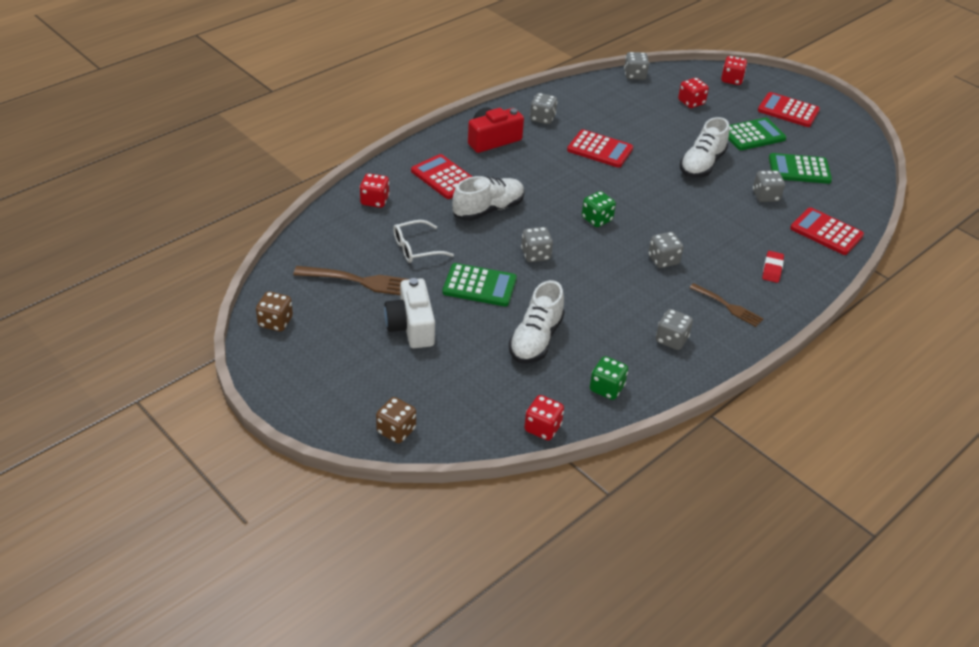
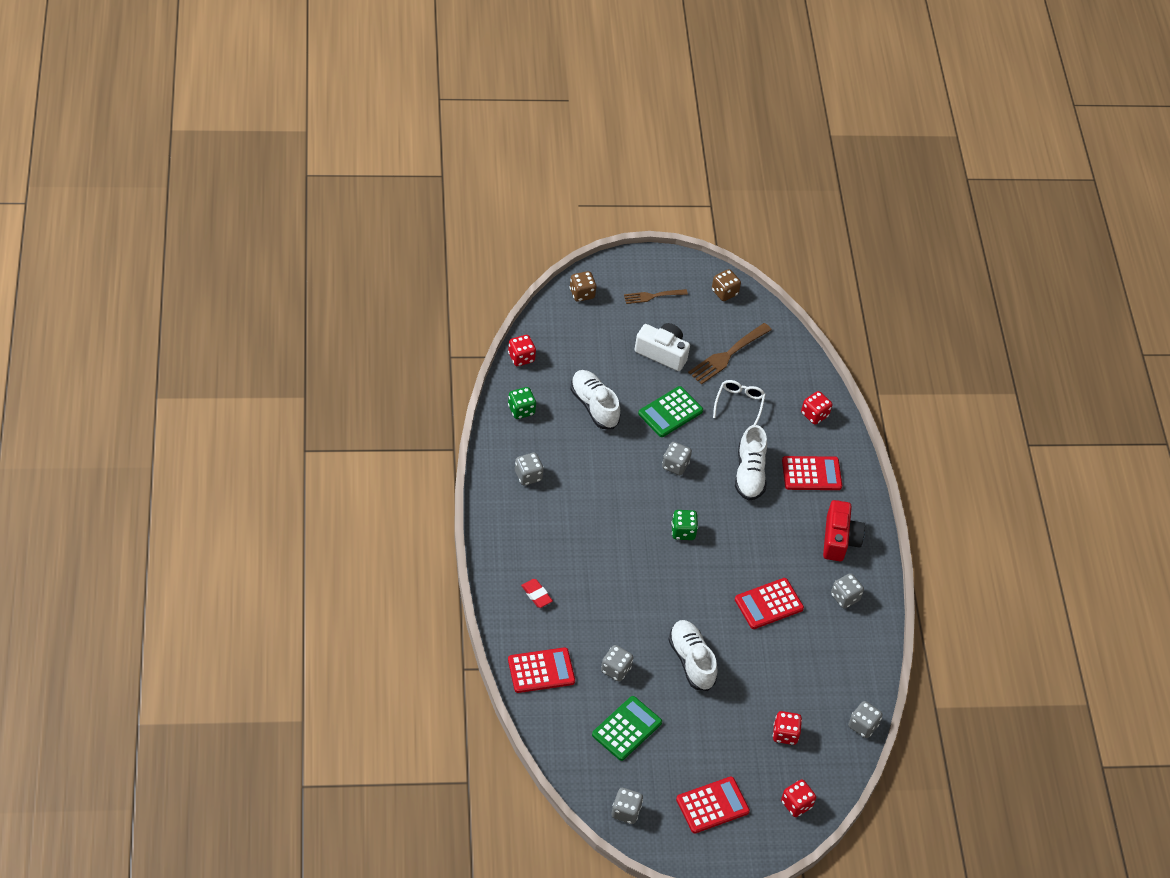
camera: 125 degrees right, 10 degrees up
(663, 260) = (604, 536): grey dice -> grey dice (625, 811)
(728, 306) = (527, 534): brown fork -> brown fork (652, 296)
(752, 135) = (700, 739): green calculator -> none

